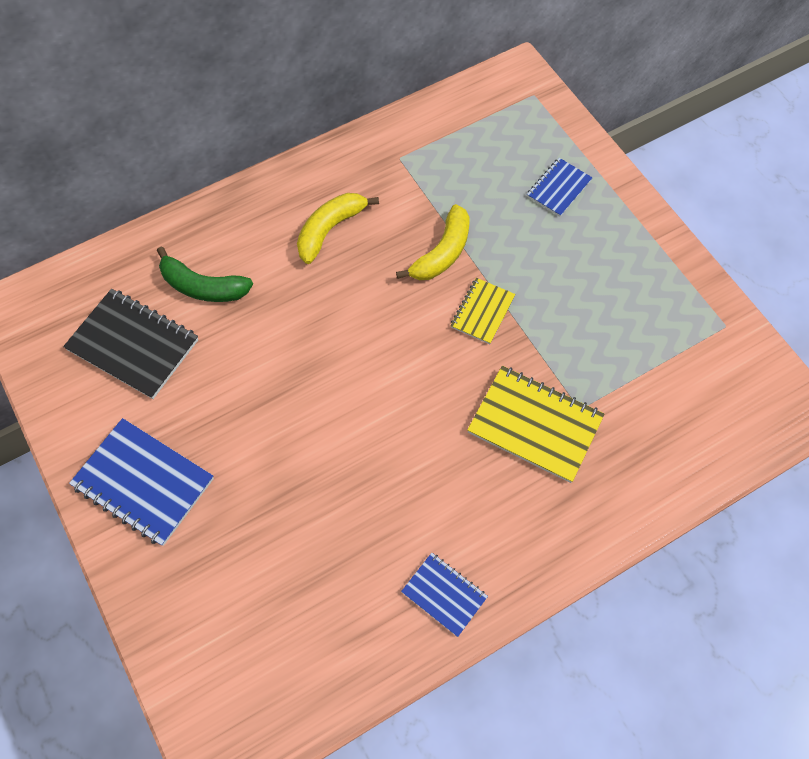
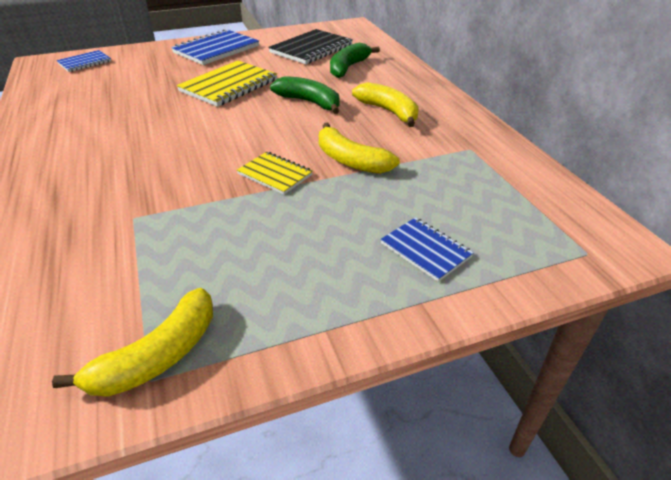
camera: 100 degrees right, 25 degrees down
(318, 312) = (309, 102): none -> green banana
(444, 594) = (45, 130): blue notebook -> blue notebook (85, 62)
(535, 425) = (139, 188): yellow notebook -> yellow notebook (229, 86)
(708, 328) = (158, 356): none -> yellow banana

